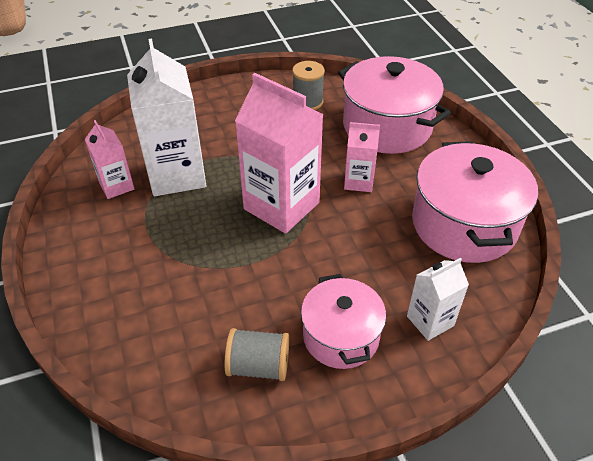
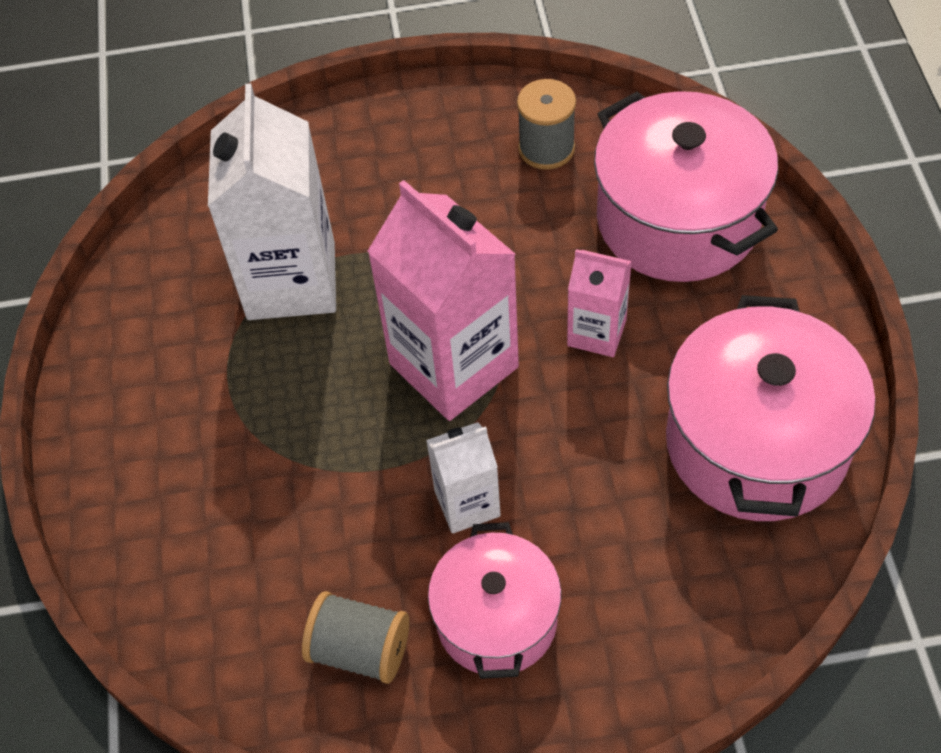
camera: 15 degrees right, 10 degrees up
(116, 186) = (191, 291): pink carton -> none
(430, 321) = (645, 615): white carton -> white carton (467, 503)

